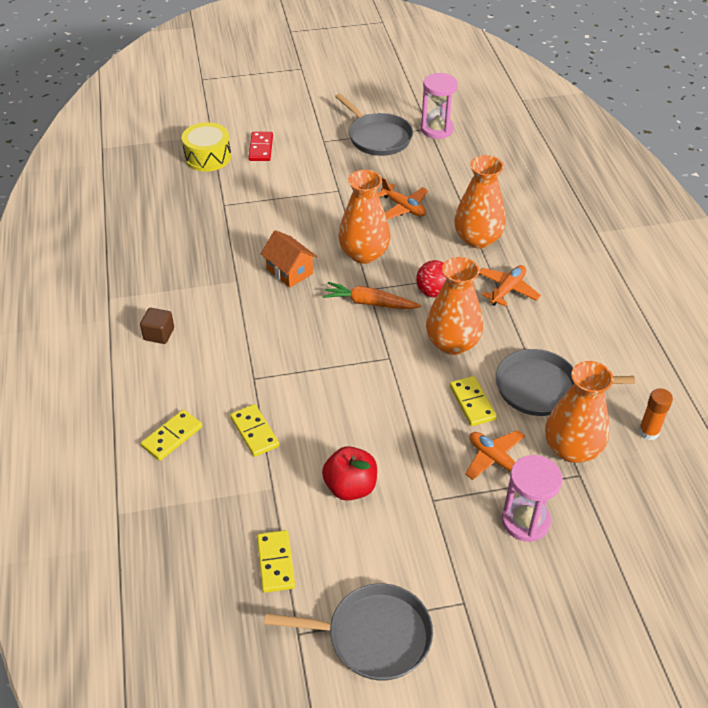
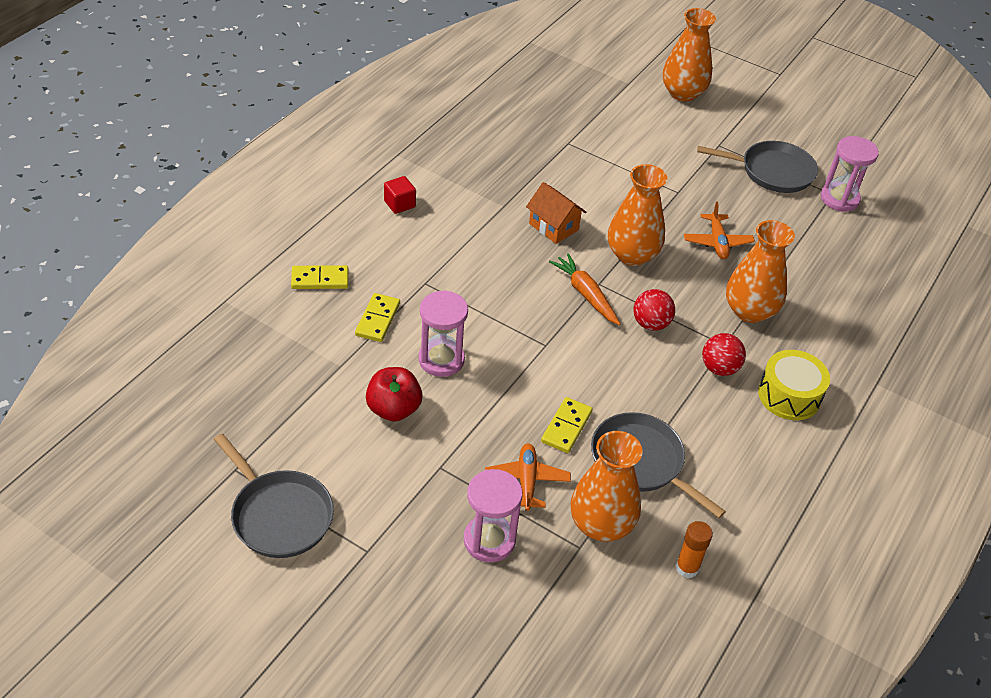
camera: 40 degrees right, 0 degrees up
(159, 334) = (399, 204): brown cube -> red cube
(208, 157) = (603, 98): yellow drum -> yellow drum (789, 395)
(261, 148) = (656, 118): red domino -> none
(276, 562) = (279, 414): yellow domino -> none
(289, 271) = (553, 227): orange house -> orange house turned 45 degrees counterclockwise
(336, 424) = (441, 360): none -> pink hourglass
(378, 137) = (772, 172): grey pan -> grey pan turned 90 degrees counterclockwise
(452, 343) = (612, 373): orange vase -> orange vase (683, 93)
(507, 290) = (719, 368): orange plane -> red ball

